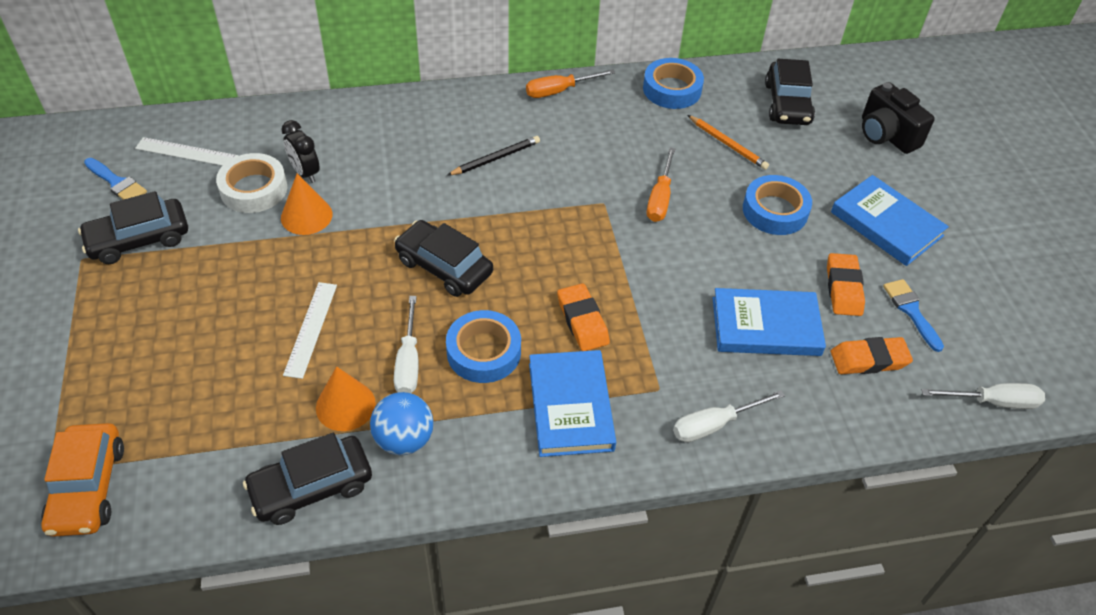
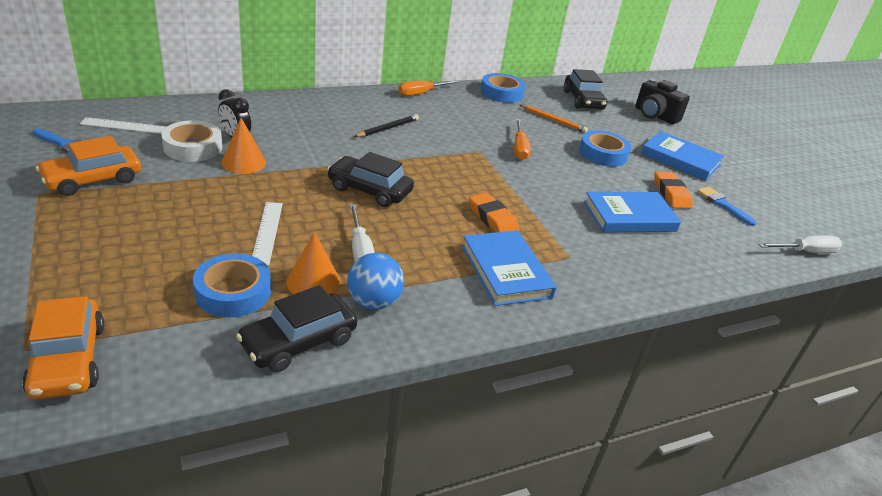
camera: 15 degrees left, 15 degrees down
(139, 239) = (93, 180): black car -> orange car
(483, 352) = (421, 241): blue tape -> blue tape (233, 292)
(714, 425) = (622, 276): white screwdriver -> none
(869, 359) = (710, 232): orange eraser -> none

